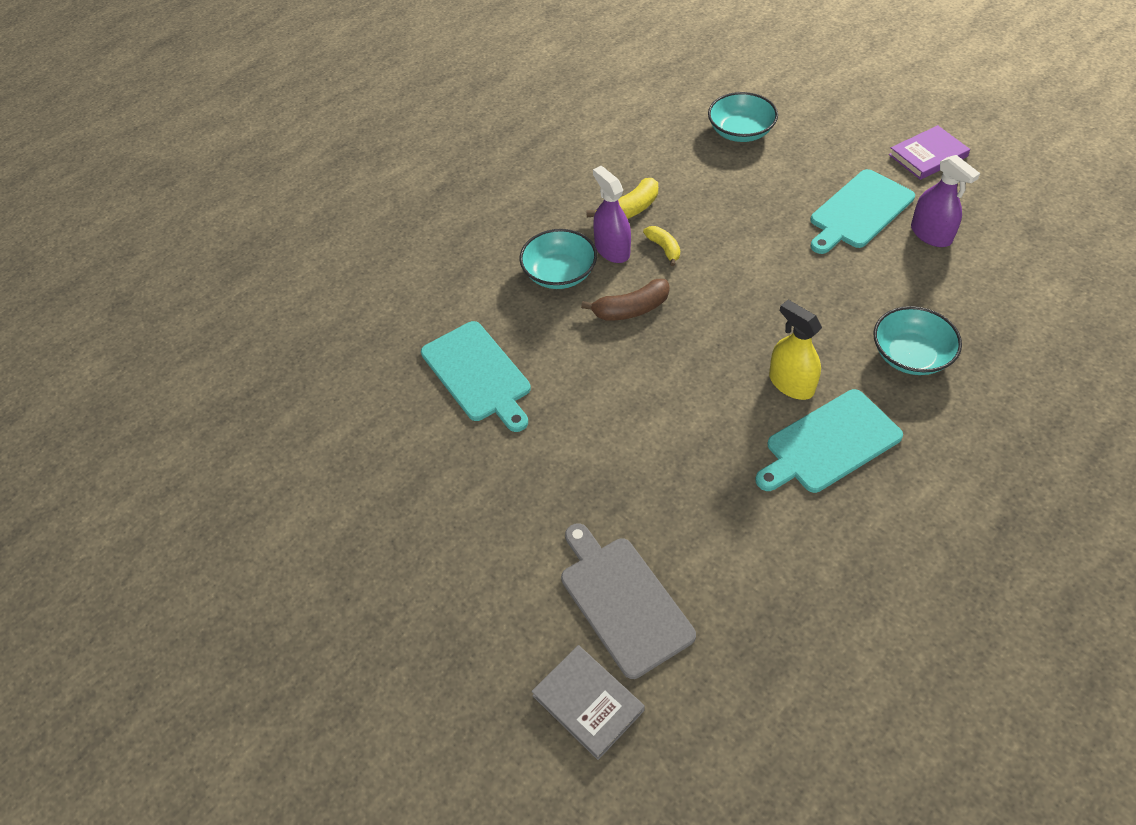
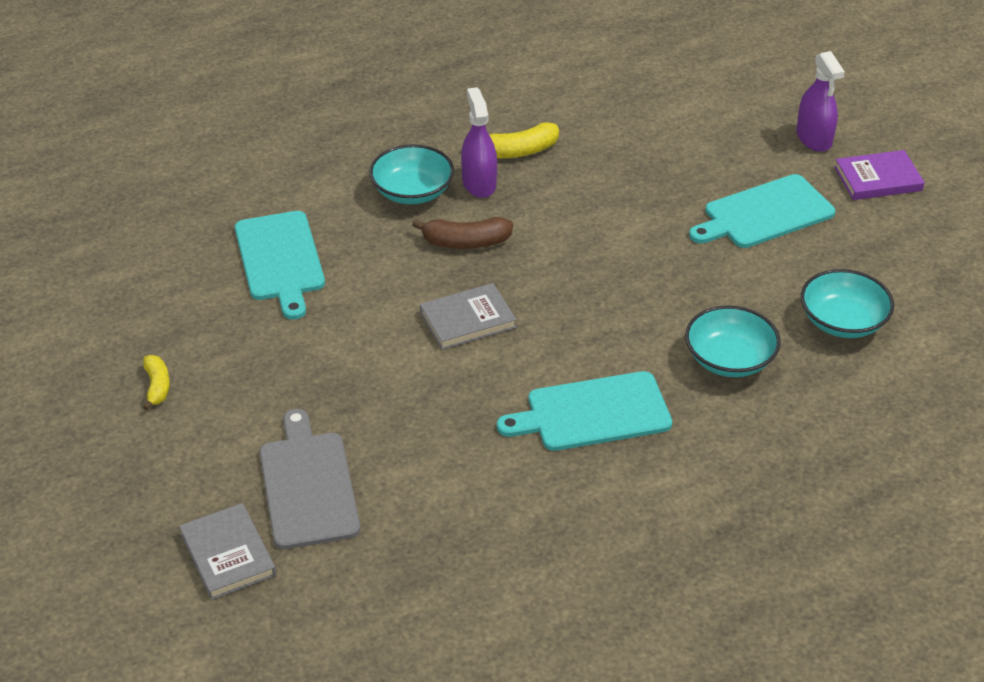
camera: 15 degrees right, 10 degrees down
(664, 248) = (533, 196): yellow banana -> yellow banana (157, 386)
(673, 384) = (467, 320): none -> grey book
(740, 132) = (685, 105): turquoise bowl -> turquoise bowl (842, 321)
(791, 383) = (587, 351): yellow spray bottle -> none
(931, 234) = (828, 255): purple spray bottle -> purple spray bottle (814, 138)

